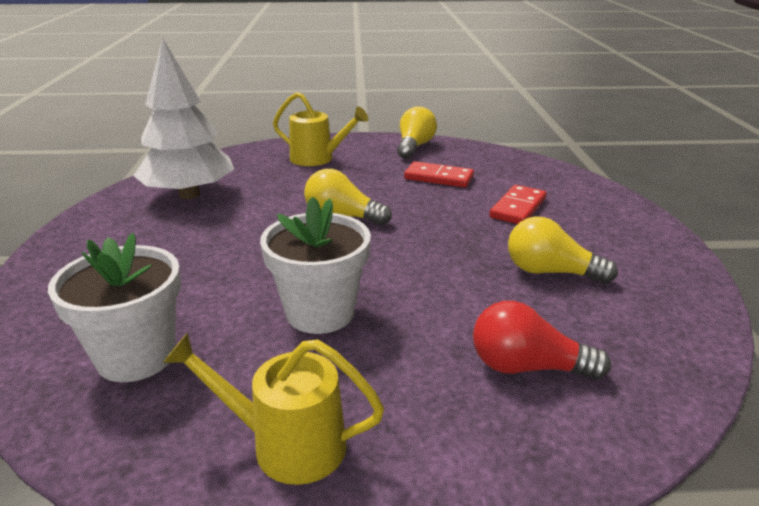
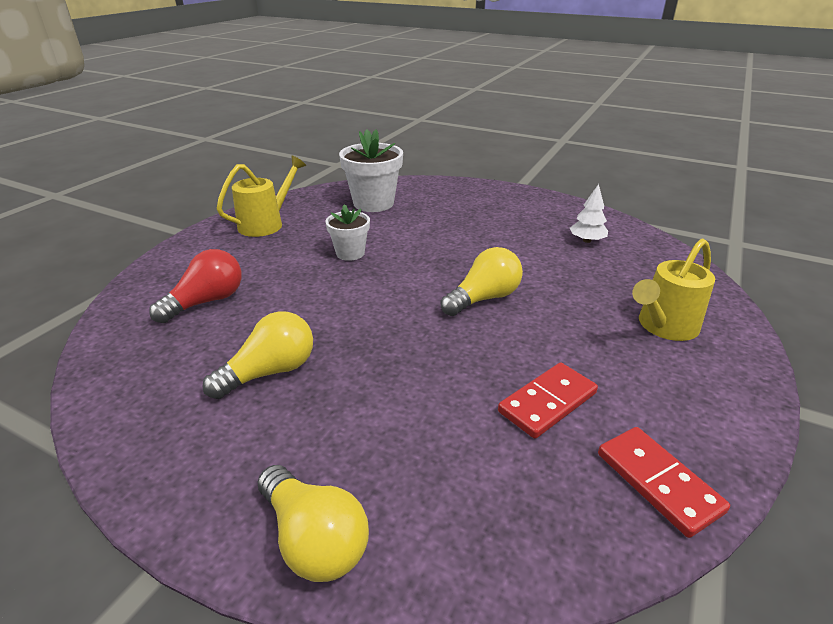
camera: 120 degrees right, 5 degrees up
(189, 194) = (587, 240): white tree -> white tree, size x0.42
(320, 313) = (350, 253): white flower pot -> white flower pot, size x0.60
(414, 147) = (697, 434): yellow light bulb -> yellow light bulb (314, 539)
(518, 208) = (405, 428): red domino -> red domino (658, 482)

